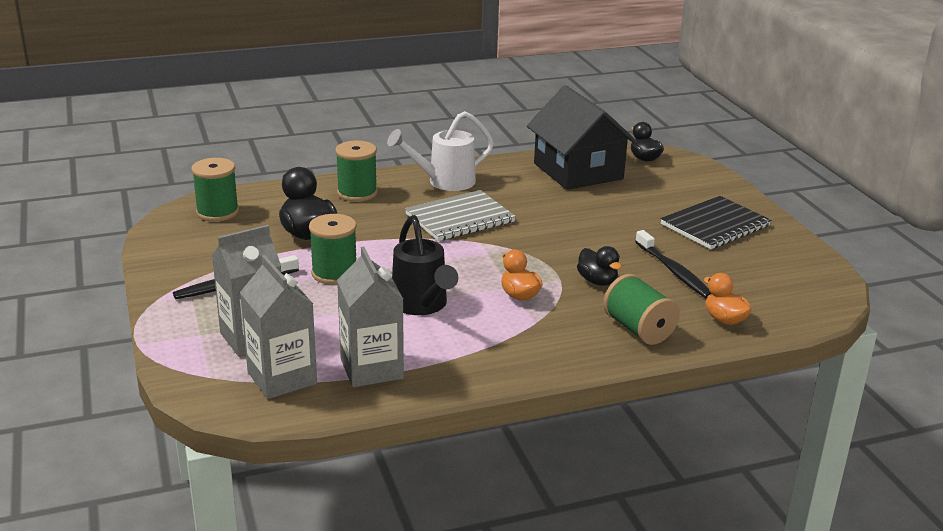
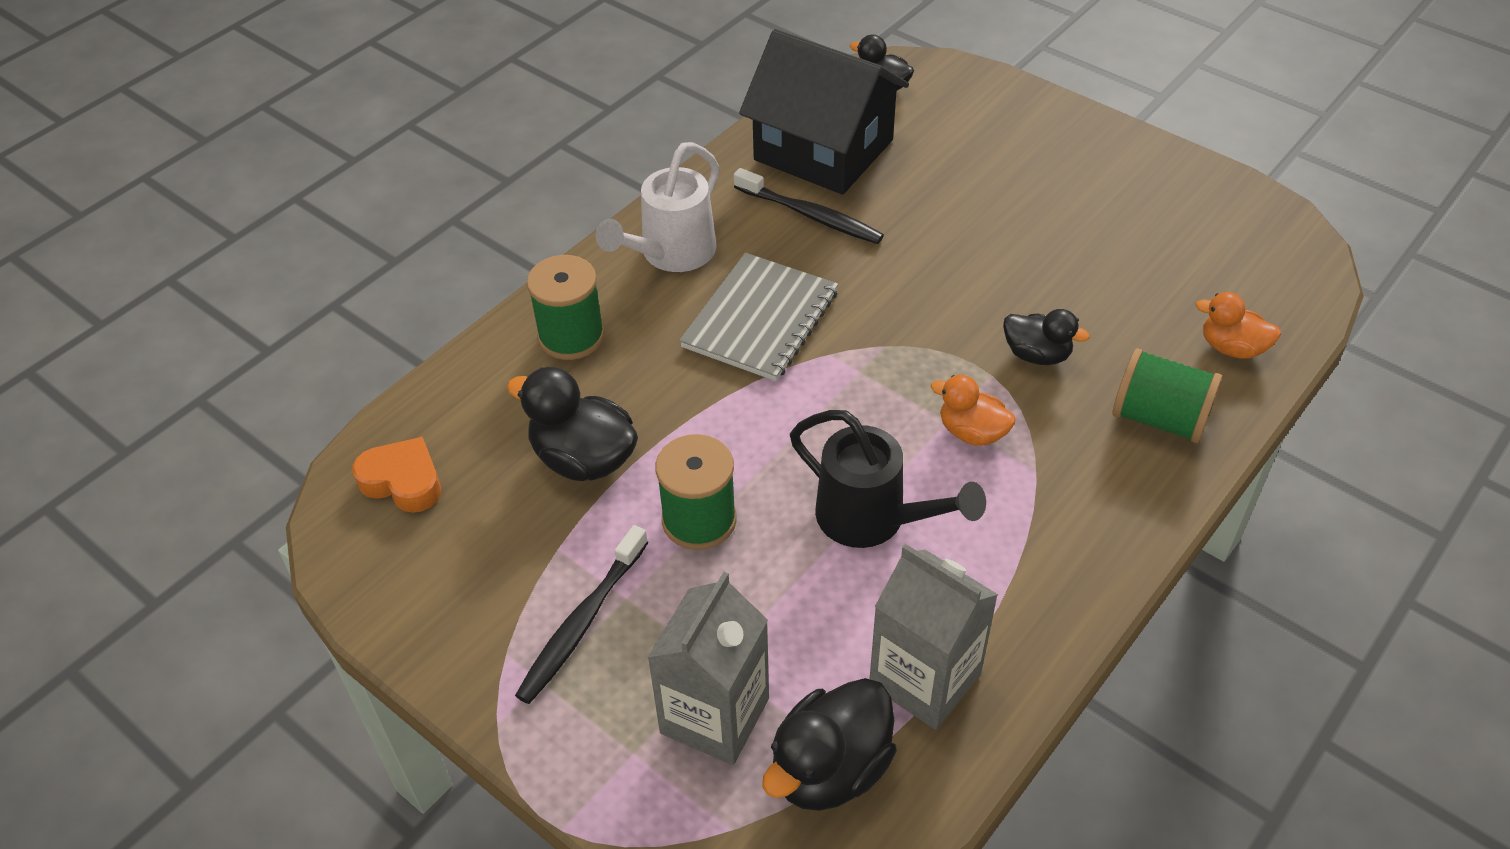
camera: 30 degrees left, 20 degrees up
(217, 212) = (403, 481): green spool -> orange heart
(282, 378) = (830, 769): grey carton -> black duck
(674, 271) = (1104, 289): black toothbrush -> black toothbrush (810, 215)
(715, 225) = (1073, 178): black notebook -> none

